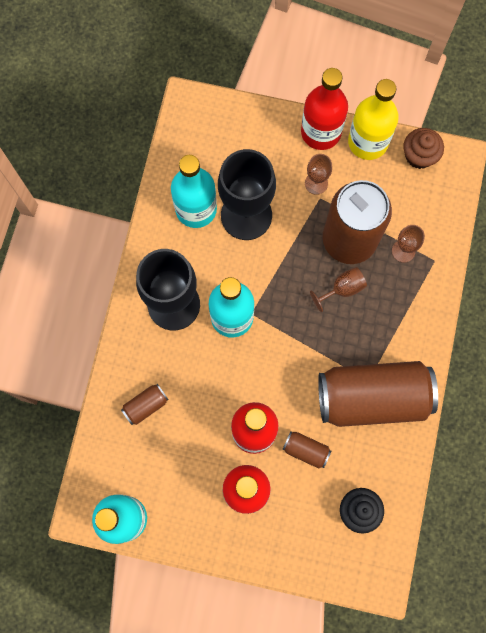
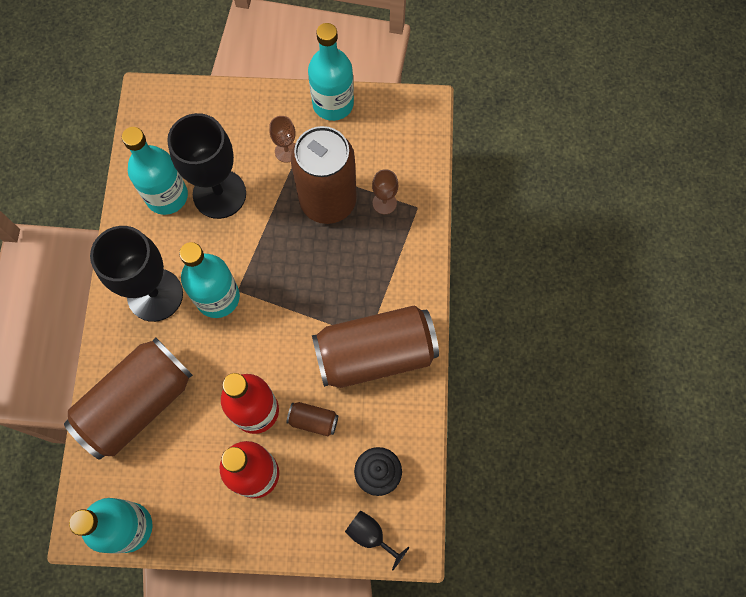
camera: 10 degrees left, 5 degrees down
(146, 405) = (138, 403): brown can -> brown can, size x2.47
(321, 132) = (284, 102): red bottle -> none
(342, 289) = (328, 250): brown goblet -> none
(344, 566) = (370, 535): none -> black goblet
(368, 142) = (333, 104): yellow bottle -> turquoise bottle
(419, 156) = (386, 109): brown cupcake -> none

